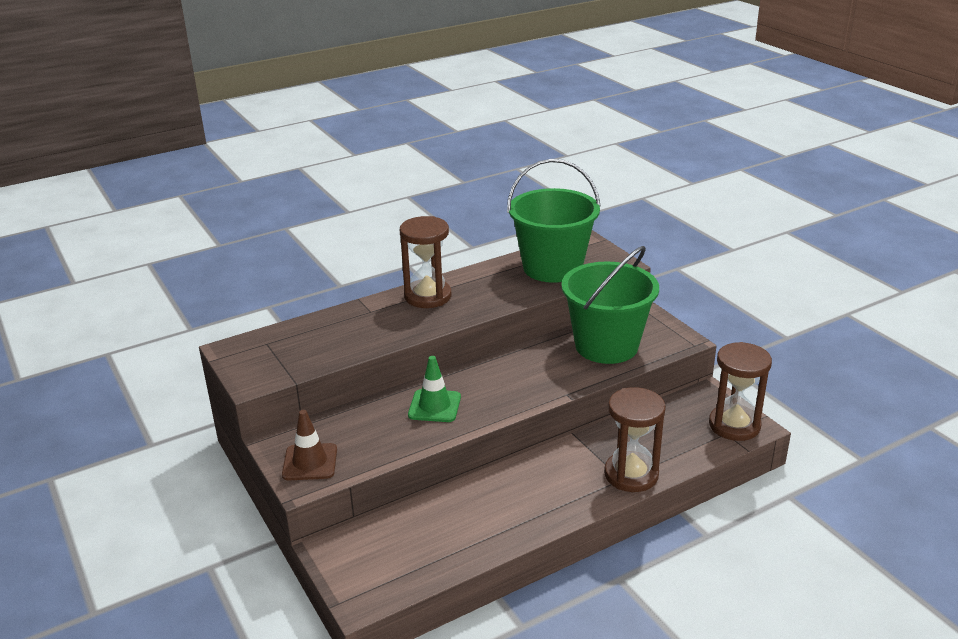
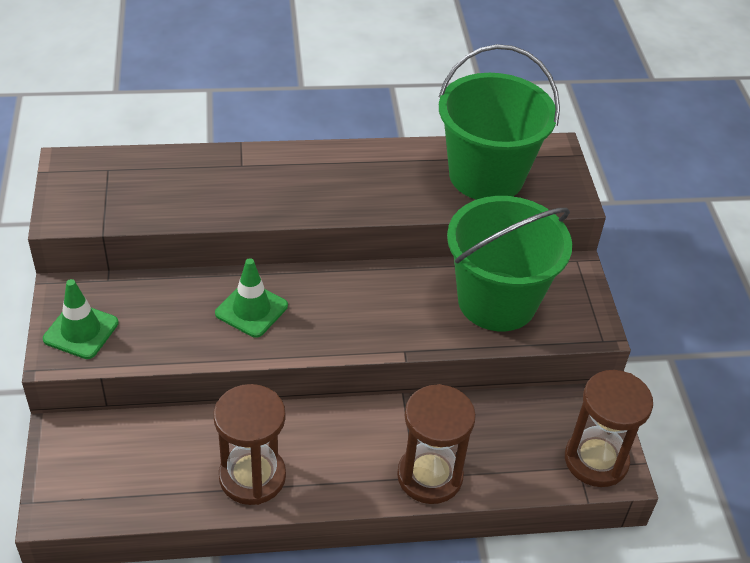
camera: 20 degrees right, 15 degrees up
(310, 462) = (81, 331): brown traffic cone -> green traffic cone
(428, 296) = (316, 167): brown hourglass -> brown hourglass (252, 477)

